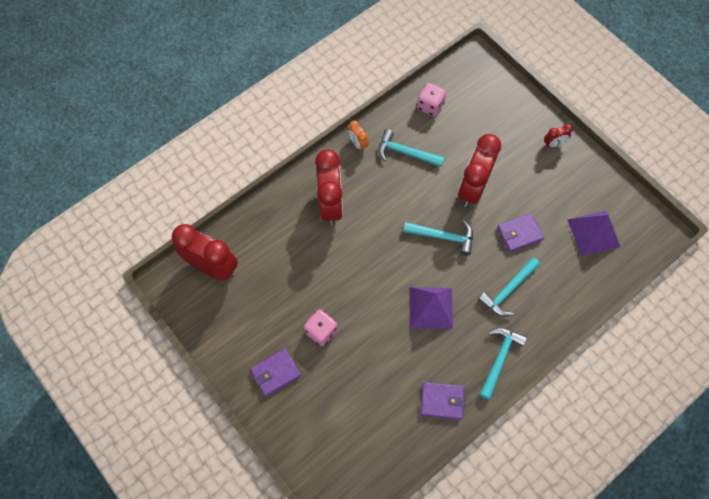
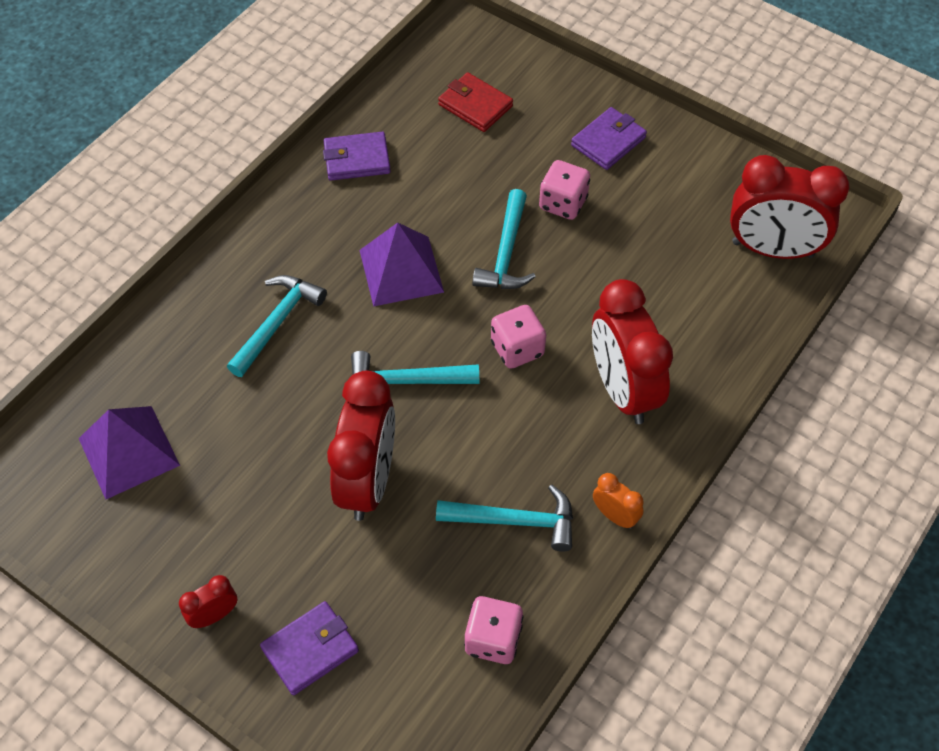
camera: 165 degrees right, 10 degrees down
(352, 428) = (475, 105): none -> red wallet
(378, 241) = (517, 349): none -> pink dice
(499, 358) = (279, 227): turquoise hammer -> turquoise hammer (506, 253)
(519, 234) = (267, 418): purple wallet -> purple wallet (310, 649)

